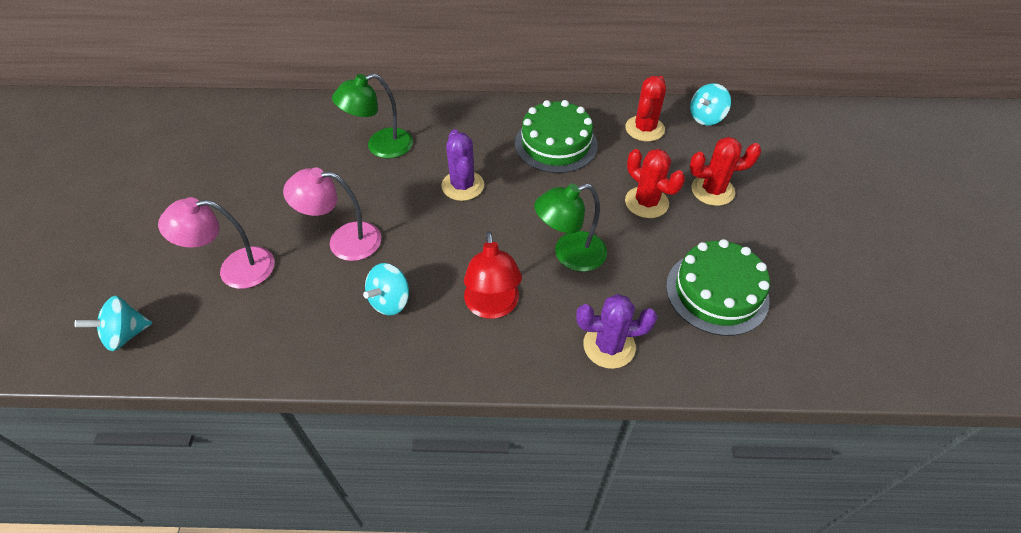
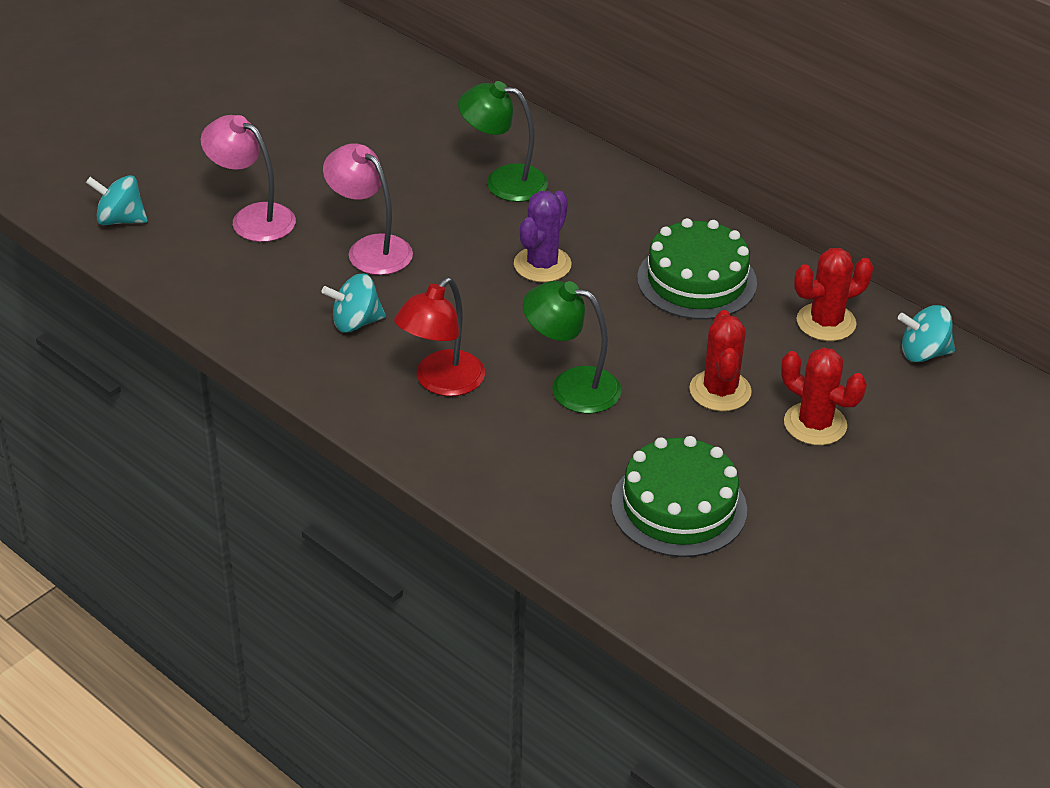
camera: 40 degrees right, 10 degrees down
(609, 346) = (509, 478): purple cactus -> none

